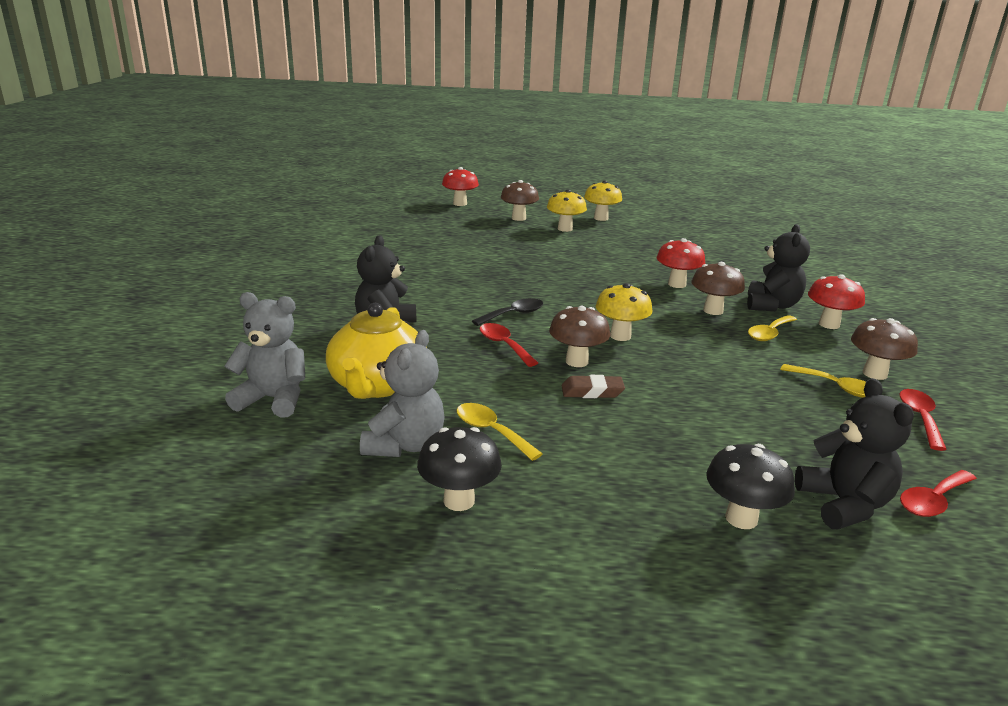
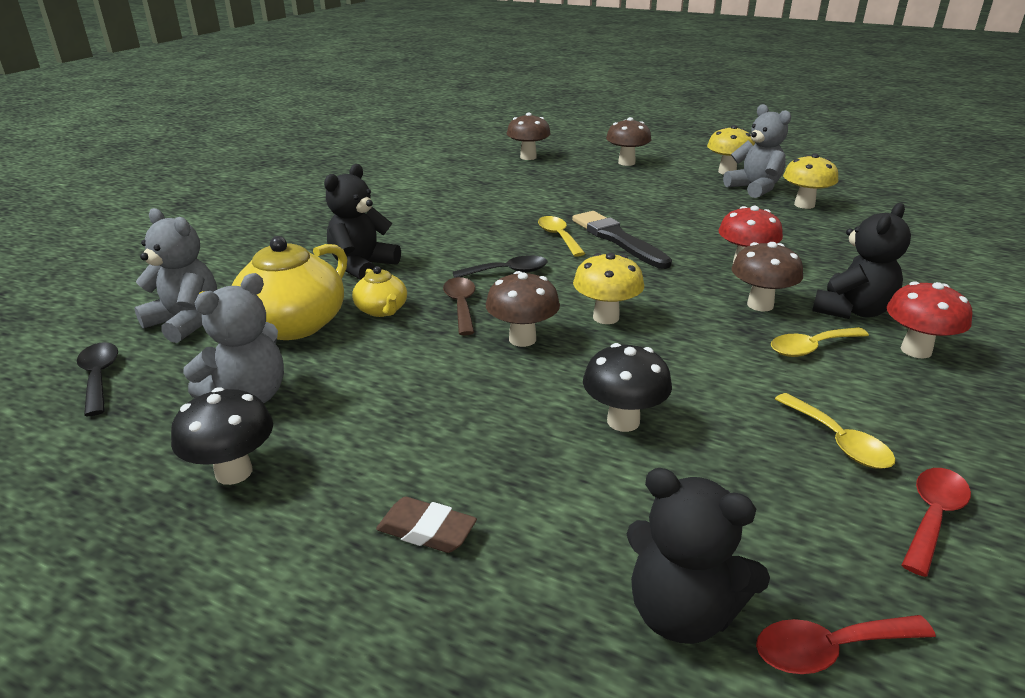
camera: 25 degrees right, 5 degrees up
(243, 459) = (99, 377): none -> black spoon
(443, 359) = (382, 310): none -> yellow teapot
(460, 204) = (577, 141): red mushroom -> none
(491, 431) = (346, 401): yellow spoon -> yellow spoon (558, 237)
(504, 345) = (461, 305): red spoon -> brown spoon
(565, 229) = (669, 180): yellow mushroom -> yellow mushroom (804, 205)
(571, 278) = (617, 239): none -> black brush
(592, 392) = (503, 379): brown eraser -> brown eraser (426, 531)
(632, 229) = (754, 188): none -> grey teddy bear
(741, 518) = (519, 588): black mushroom -> black mushroom (623, 421)
(844, 504) = (681, 612): black teddy bear -> black teddy bear turned 105 degrees clockwise
(874, 374) = (920, 434): brown mushroom -> brown mushroom (528, 157)

